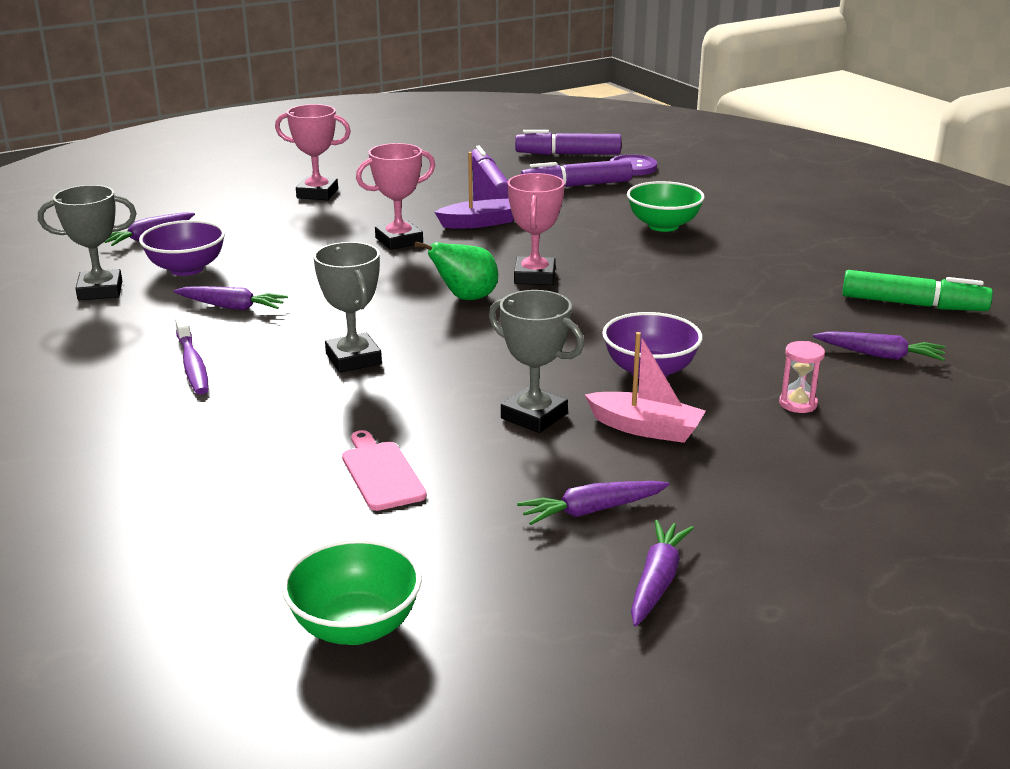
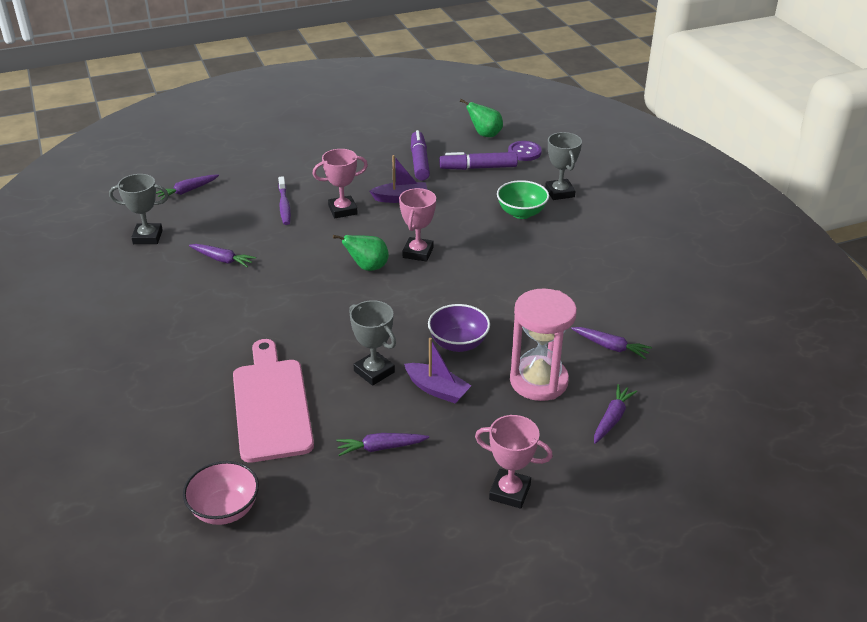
camera: 10 degrees right, 10 degrees up
(186, 269) = (203, 223): purple bowl -> none
(192, 364) = (187, 306): purple toothbrush -> purple toothbrush (284, 205)
(317, 193) = (304, 159): pink trophy -> pink trophy (509, 492)
(353, 359) = (282, 312): grey trophy -> grey trophy (559, 192)
(355, 627) = (225, 510): green bowl -> pink bowl
(381, 473) = (271, 404): pink cutting board -> pink cutting board, size x2.06
(568, 154) = (485, 134): purple marker -> green pear
(645, 428) = (437, 389): pink boat -> purple boat
(657, 581) = (397, 502): purple carrot -> purple carrot (612, 419)
(798, 404) = (538, 381): pink hourglass -> pink hourglass, size x2.49
(913, 305) = (655, 305): green marker -> none

